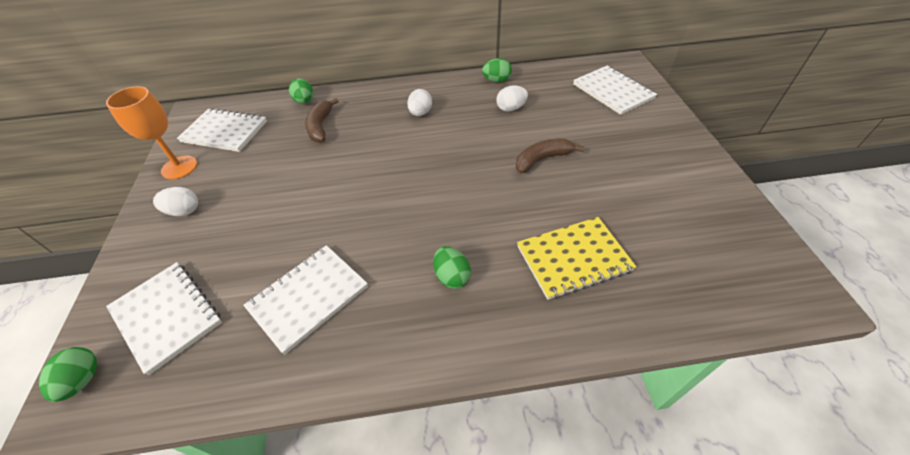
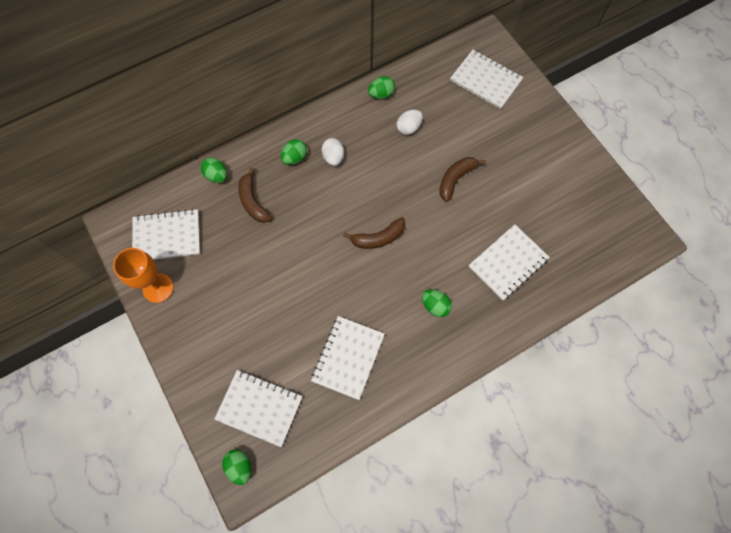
camera: 25 degrees left, 20 degrees up
(184, 211) = (200, 327): white egg -> none
(383, 105) = (295, 158): none -> green egg
(424, 188) = (378, 238): none -> brown banana
(573, 258) = (508, 263): yellow notebook -> white notebook

